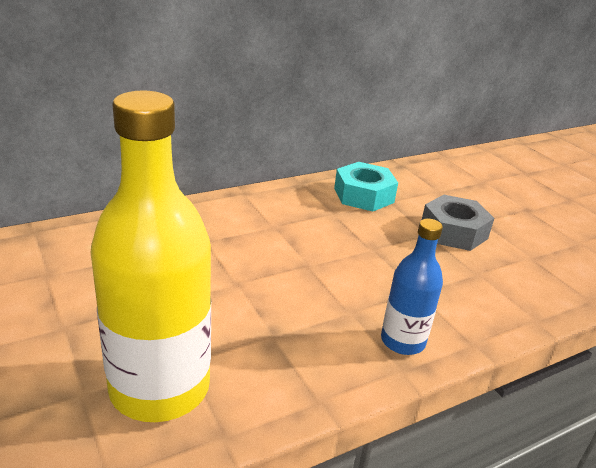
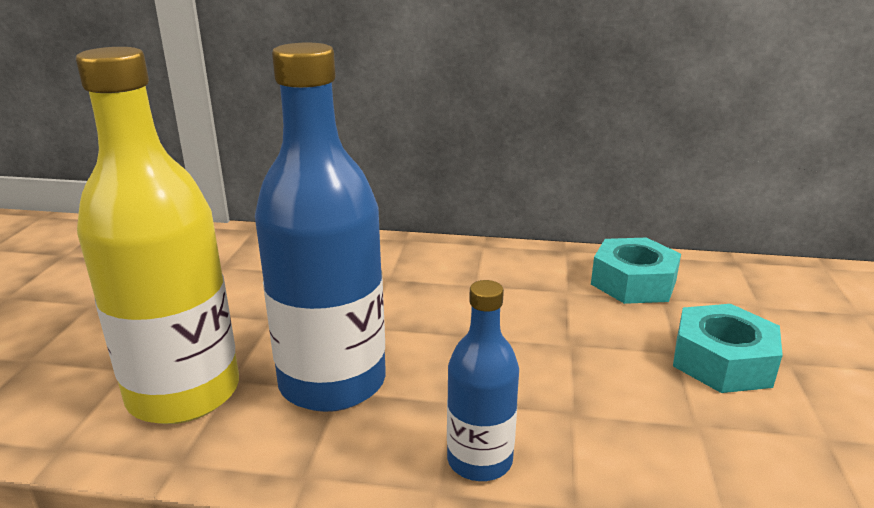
camera: 40 degrees right, 5 degrees down
(260, 332) = (332, 382): none -> blue bottle
(453, 231) = (722, 361): grey nut -> turquoise nut

